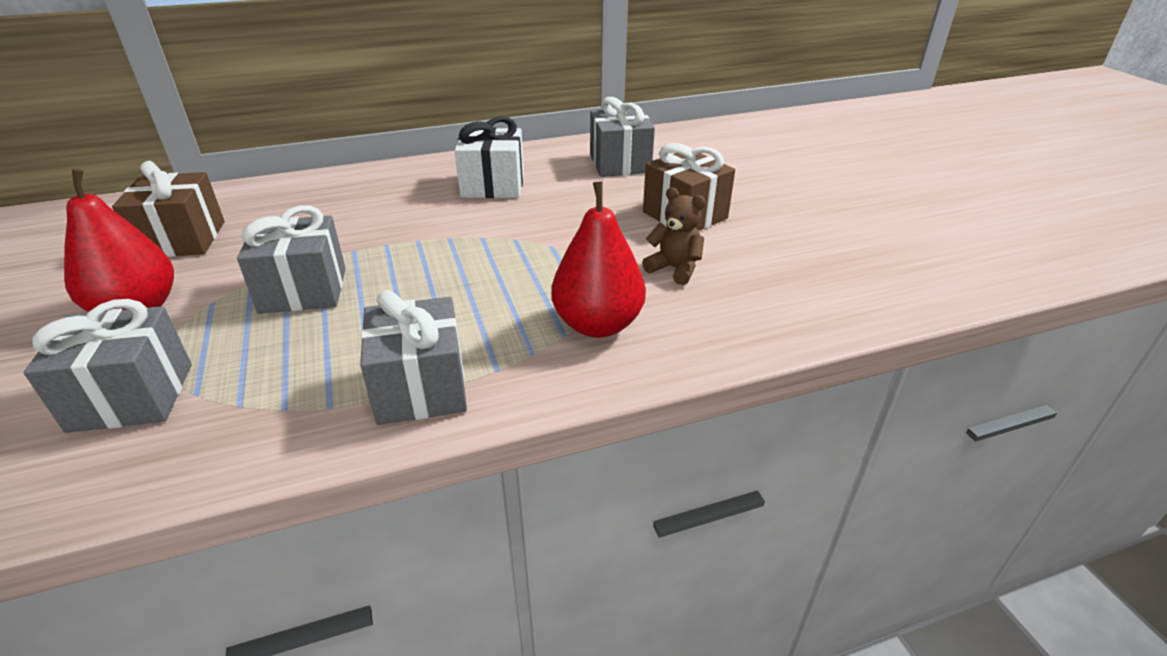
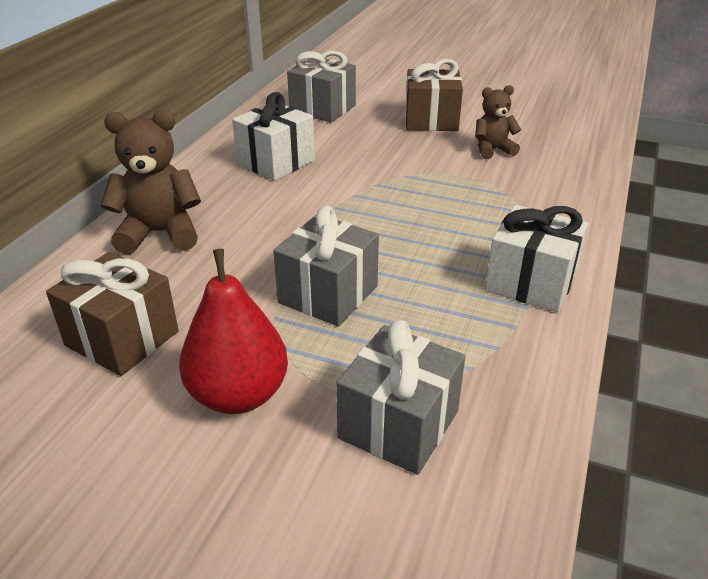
camera: 50 degrees left, 0 degrees up
(330, 193) = (160, 233): none -> brown teddy bear
(420, 388) = (530, 282): grey gift -> white gift
(597, 324) = (526, 197): red pear -> none

